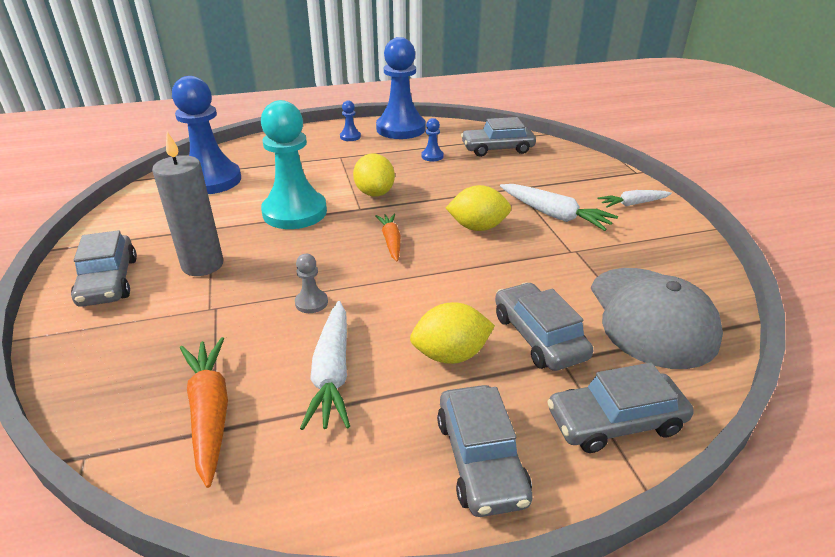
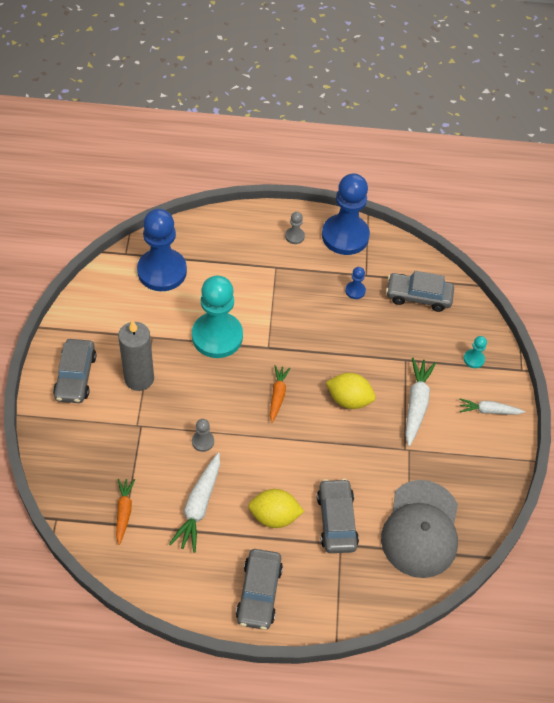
camera: 15 degrees right, 20 degrees up
(210, 412) = (124, 512): orange carrot -> orange carrot, size x0.64
(350, 137) = (294, 236): blue pawn -> grey pawn
(374, 193) = (286, 330): yellow lemon -> none
(554, 215) = (416, 404): white carrot -> white carrot turned 135 degrees counterclockwise
(584, 175) = (473, 359): none -> turquoise pawn
(615, 421) = (345, 596): grey car -> none

